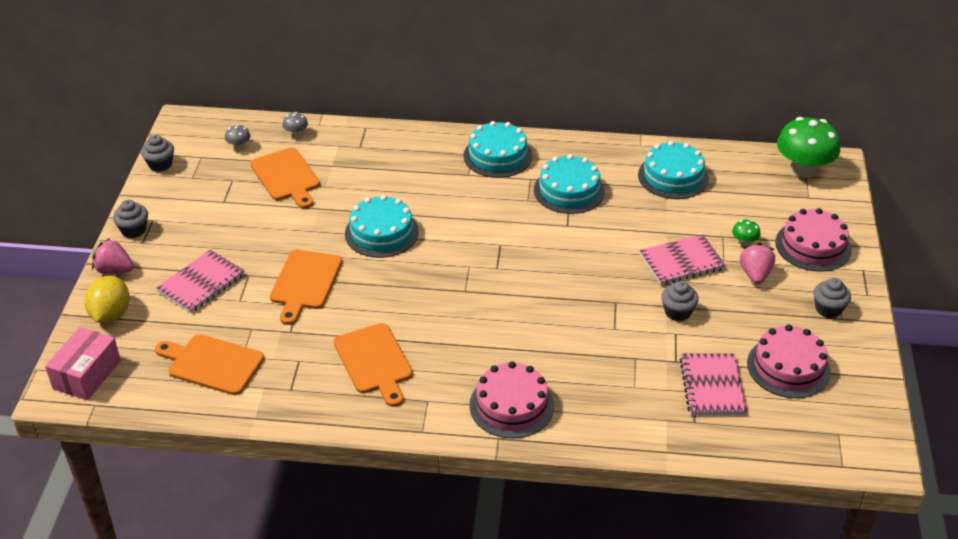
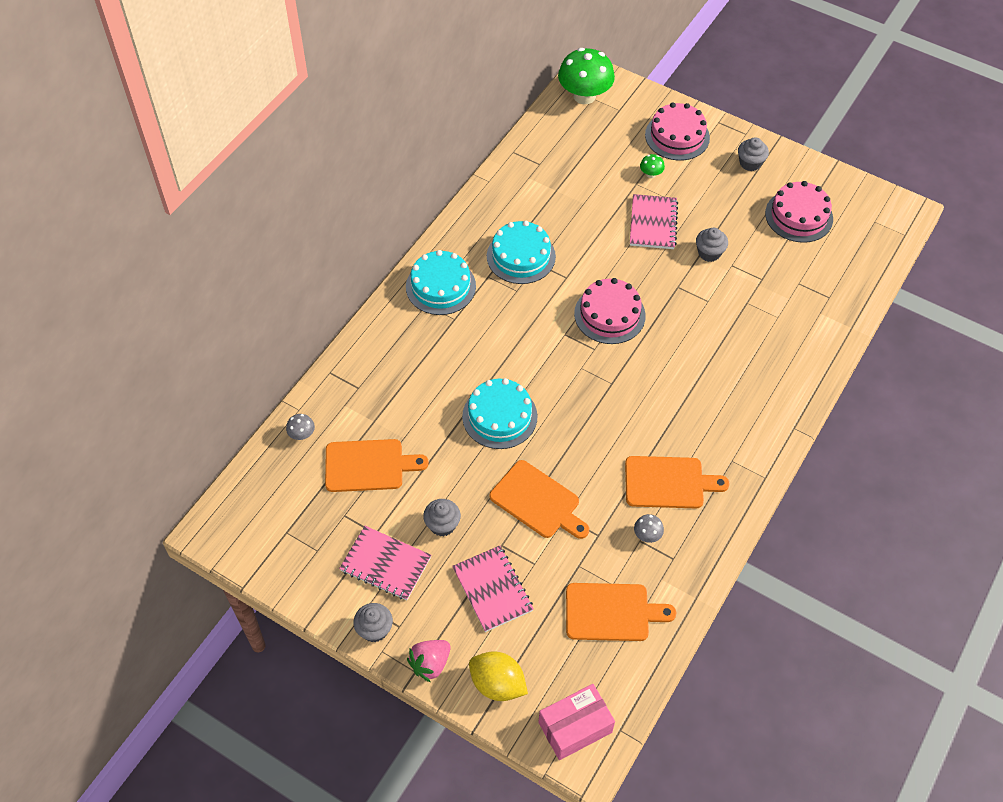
camera: 65 degrees left, 15 degrees up
(87, 374) = (575, 727): pink box -> pink box turned 75 degrees counterclockwise
(160, 164) = (276, 574): grey cupcake -> grey cupcake (442, 525)
(212, 364) = (611, 612): orange cutting board -> orange cutting board turned 135 degrees counterclockwise
(239, 146) = (290, 492): grey mushroom -> grey mushroom (647, 535)
(511, 405) = (762, 405): pink cake -> pink cake (609, 314)
(673, 176) = (544, 179): turquoise cake -> none
(712, 386) = (798, 270): pink notebook -> pink notebook (385, 564)
(755, 274) = (691, 186): pink strawberry -> none

